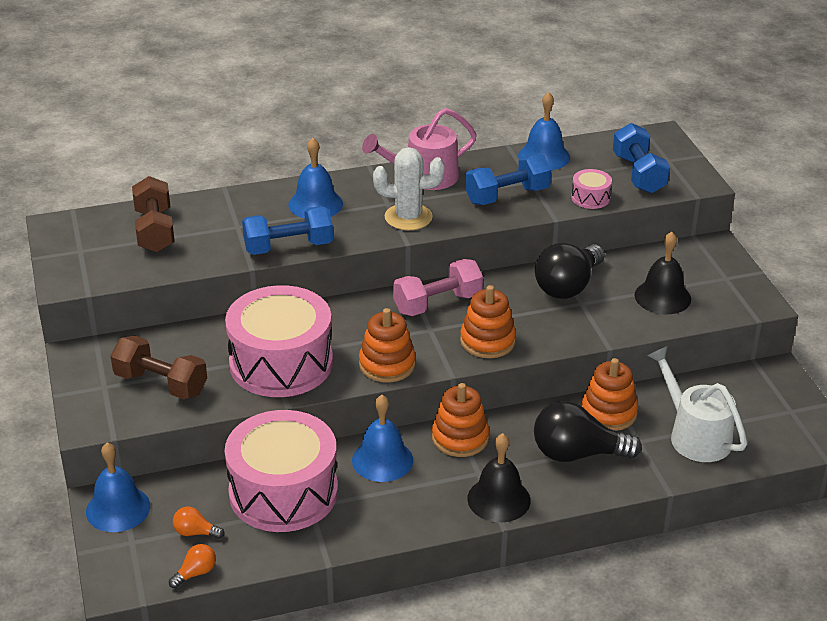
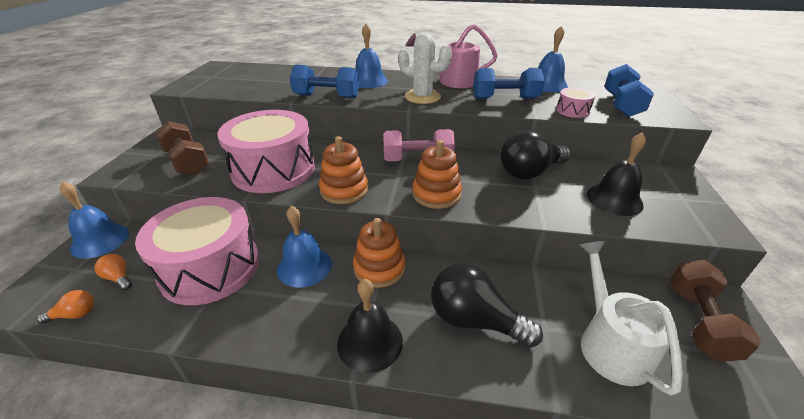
camera: 25 degrees right, 0 degrees up
(155, 230) = (262, 76): brown dumbbell -> brown dumbbell (699, 322)
(609, 412) = (525, 288): orange stacking toy -> none

